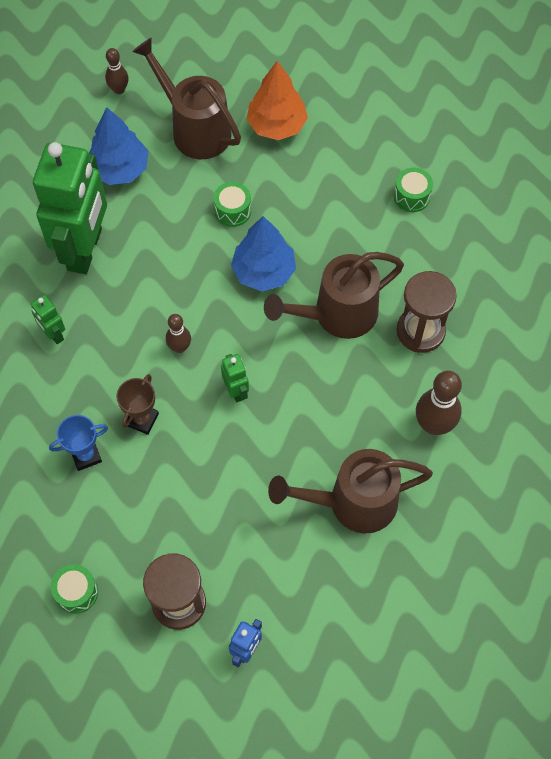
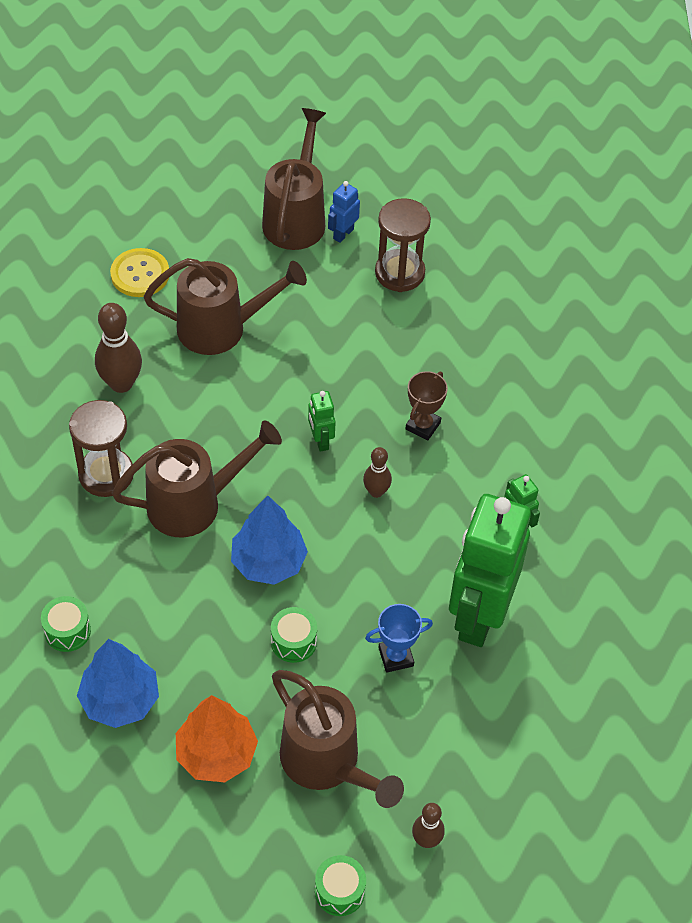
camera: 175 degrees left, 10 degrees down
(77, 592) = (493, 292): green drum -> green drum (339, 891)
(86, 455) = (482, 401): blue trophy -> blue trophy (396, 657)
(120, 169) = (431, 717): blue tree -> blue tree (120, 700)
(301, 666) = (296, 217): none -> brown watering can
(452, 558) = (140, 274): none -> yellow button

